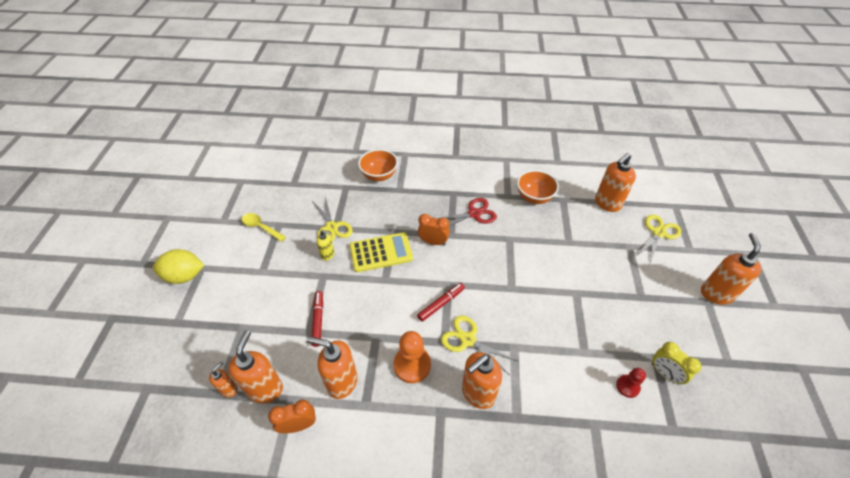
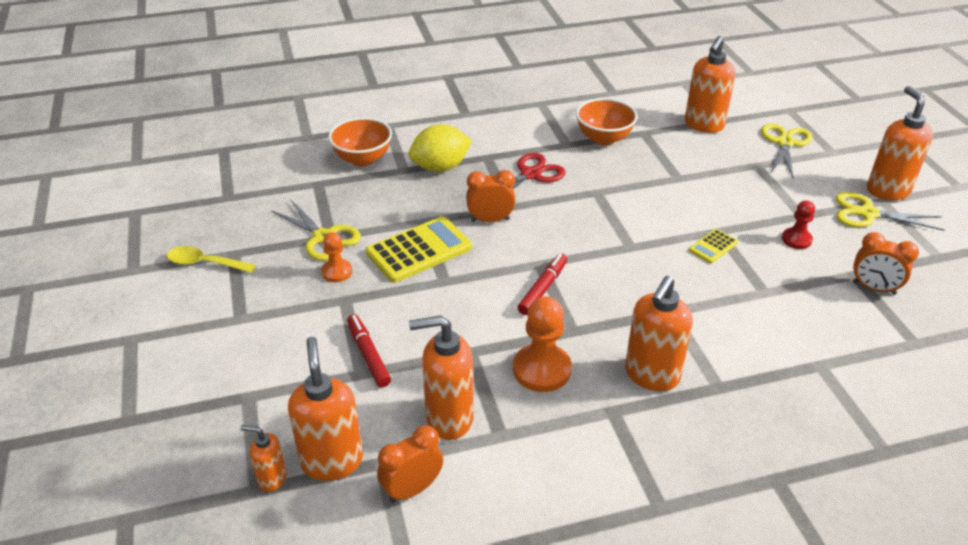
camera: 20 degrees left, 10 degrees down
(185, 276) = (106, 356): yellow lemon -> yellow lemon (440, 167)
(229, 389) = (272, 479): orange soap dispenser -> orange soap dispenser turned 90 degrees counterclockwise
(327, 254) = (337, 272): yellow soap dispenser -> orange pawn
(468, 340) = (604, 320): yellow scissors -> yellow scissors (868, 214)
(566, 304) = (713, 246): none -> yellow calculator
(627, 386) = (837, 314): red pawn -> red pawn (796, 239)
(665, 373) = (873, 288): yellow clock -> orange clock

